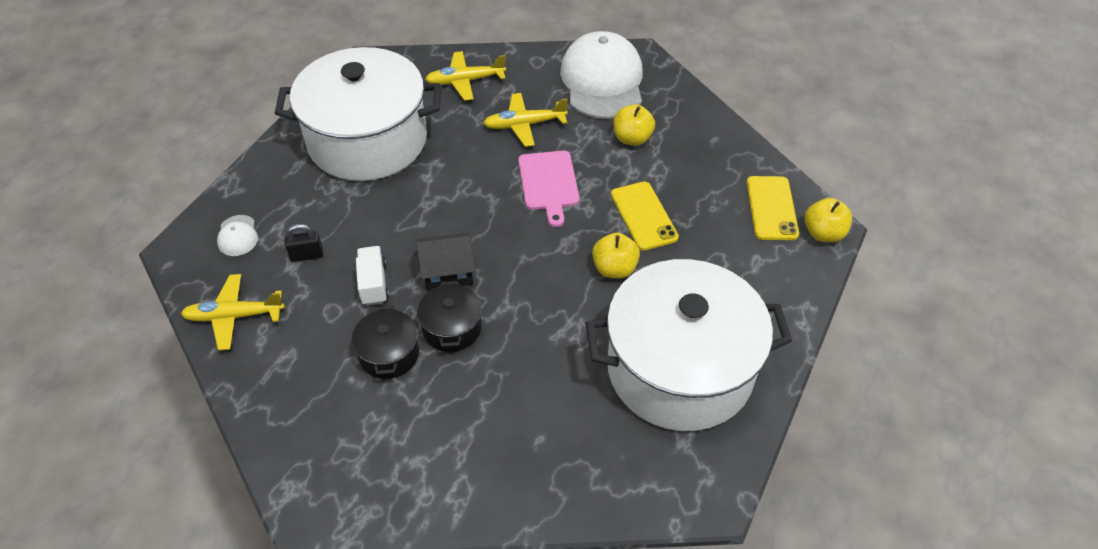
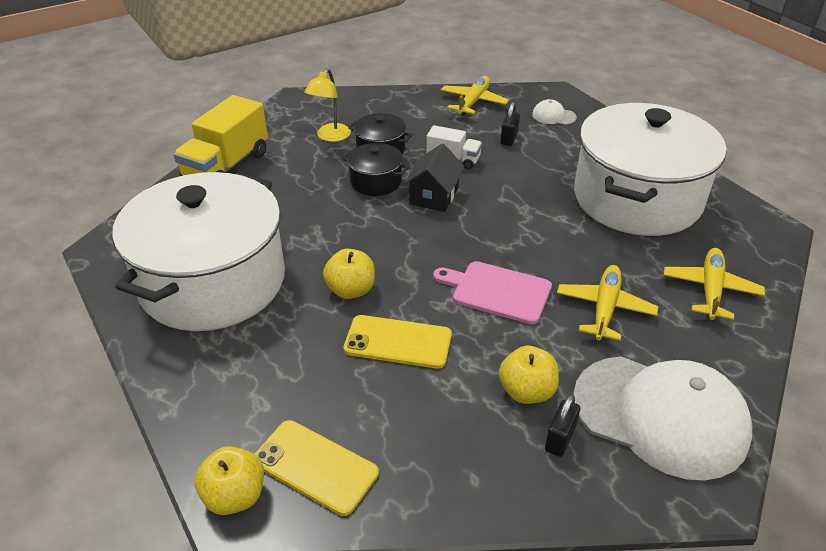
camera: 120 degrees right, 10 degrees down
(387, 417) = (330, 137): none -> yellow lamp
(508, 486) = (226, 166): none -> yellow truck
(655, 114) = (560, 439): none -> black padlock

